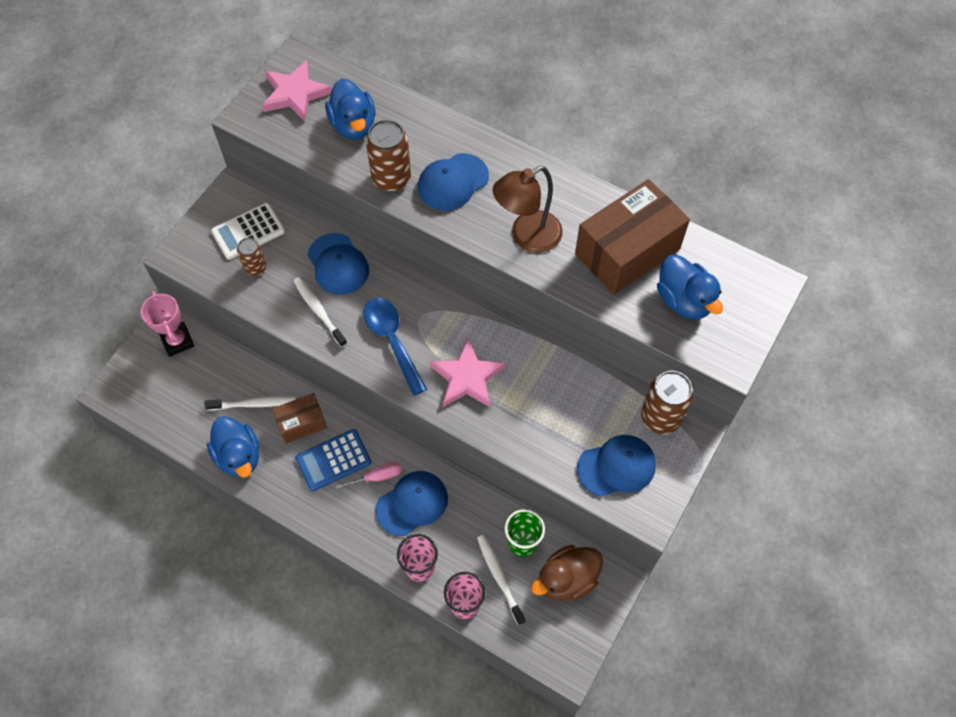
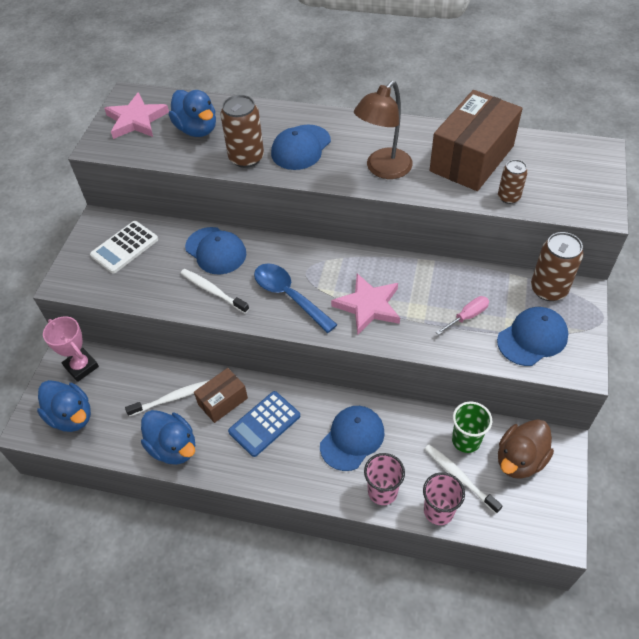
camera: 15 degrees left, 10 degrees down
(255, 268) = (141, 273): brown can -> brown can (508, 197)
(377, 477) = (310, 426): pink screwdriver -> pink screwdriver (467, 316)
(684, 300) = (537, 180): blue duck -> blue duck (71, 416)

